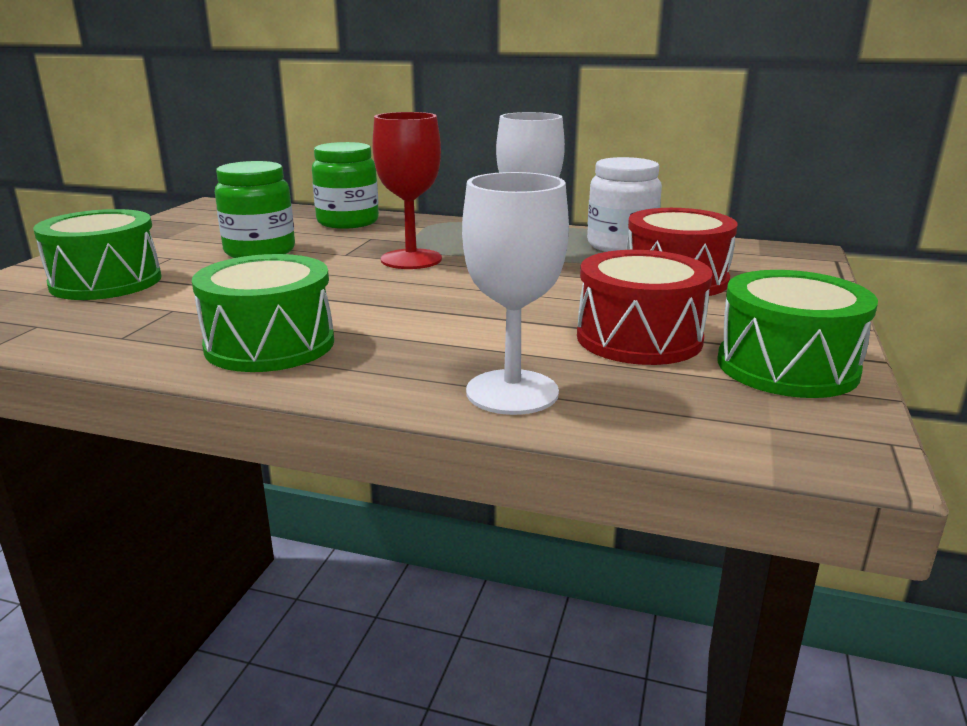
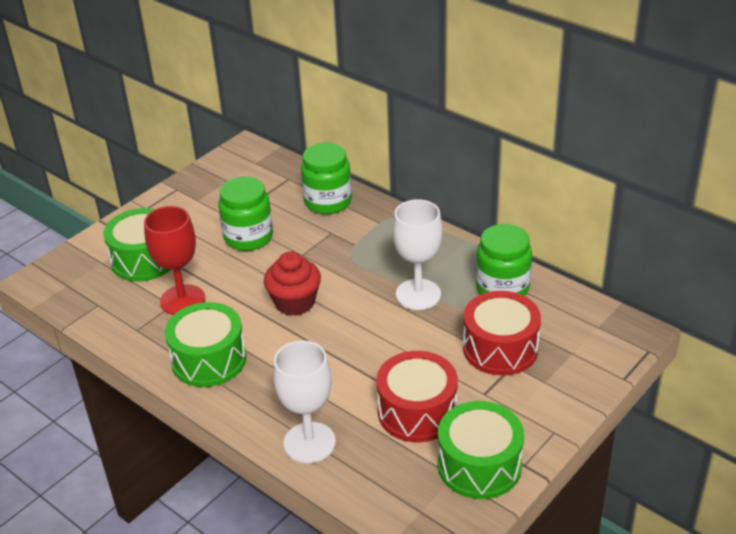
camera: 25 degrees right, 15 degrees up
(367, 284) = (295, 302): none -> red cupcake
(411, 259) = (340, 274): red goblet -> red goblet (182, 300)
(621, 245) = (502, 288): white jar -> green jar

